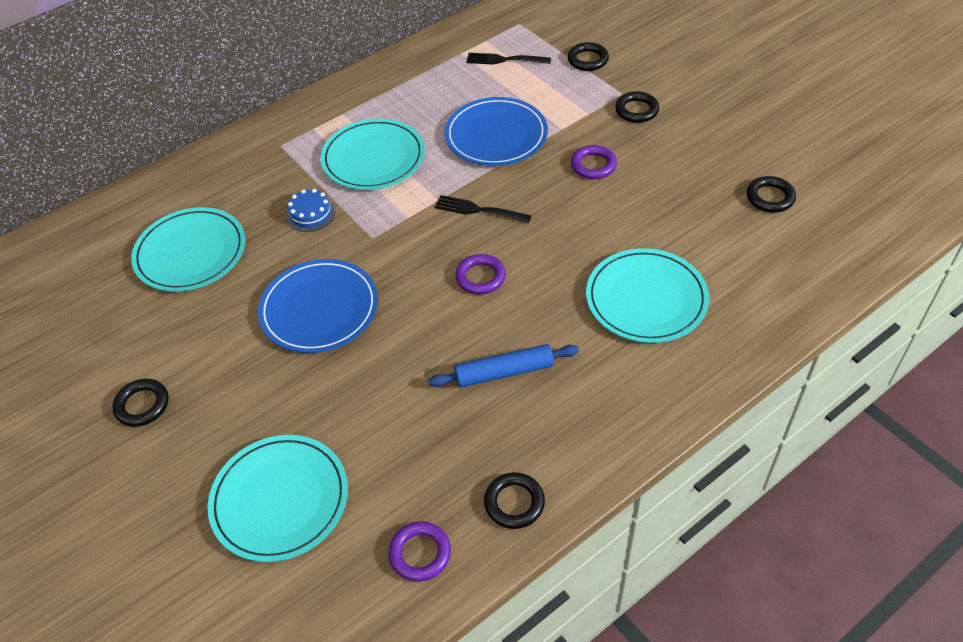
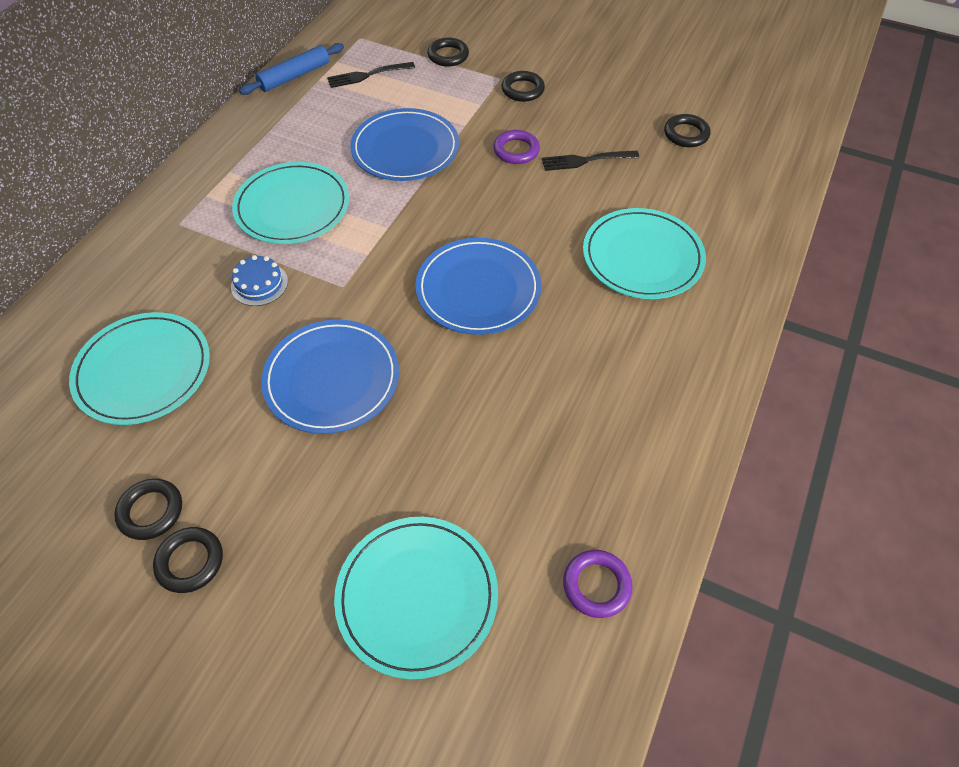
camera: 30 degrees left, 5 degrees up
(478, 210) = (434, 225): black fork -> black fork (586, 160)
(480, 277) = (478, 289): purple ring -> blue plate
(504, 372) = (560, 372): blue rolling pin -> blue rolling pin (294, 76)
(514, 503) = (651, 494): black ring -> black ring (151, 511)

